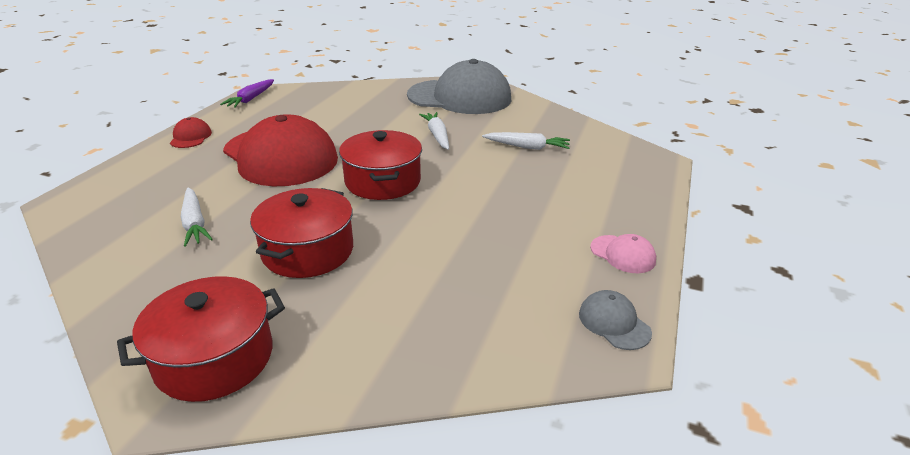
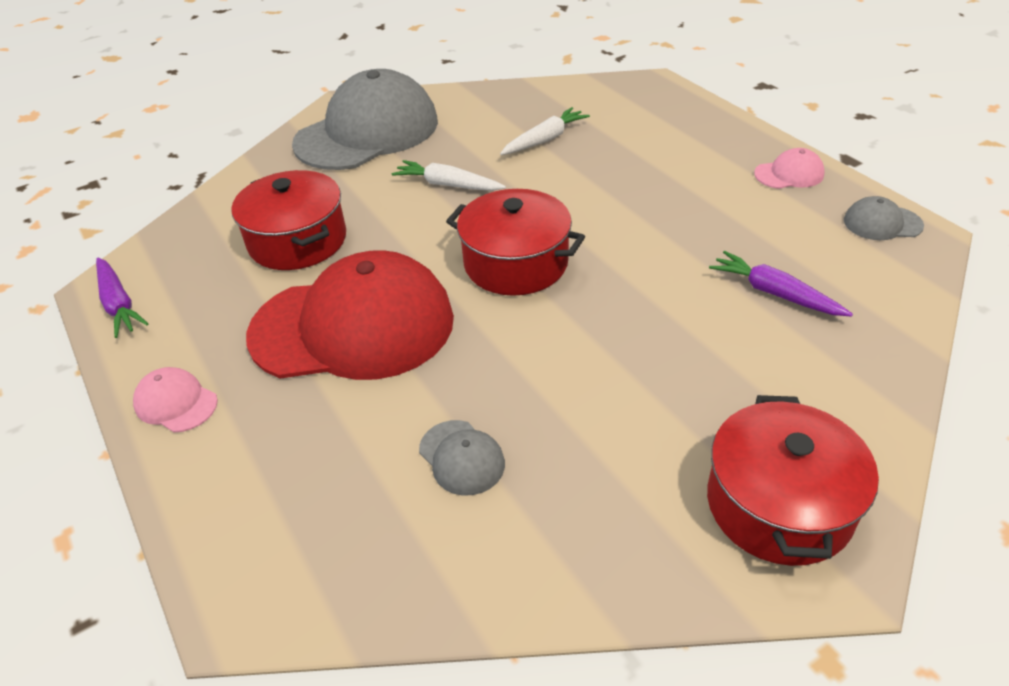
camera: 50 degrees left, 10 degrees up
(190, 137) = (176, 403): red cap -> pink cap
(194, 223) = (461, 457): white carrot -> grey cap
(308, 251) = (620, 371): red pot -> red pot (298, 241)
(452, 291) = (775, 293): none -> purple carrot

